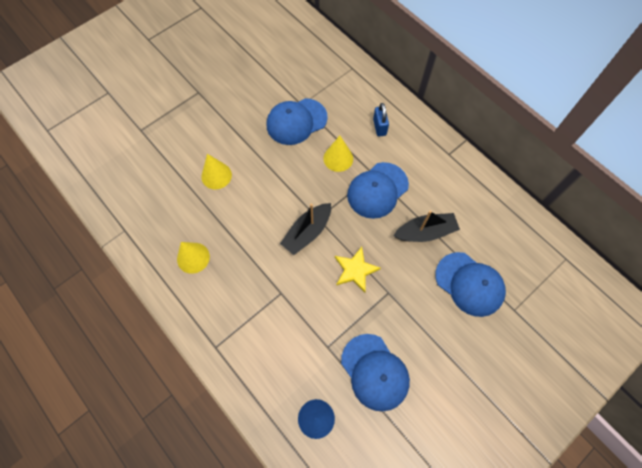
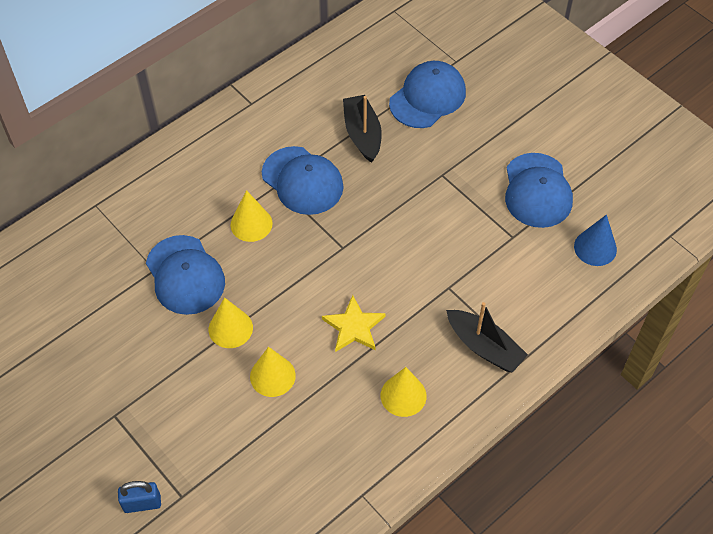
camera: 90 degrees left, 10 degrees down
(254, 150) = (230, 328): none -> yellow cone
(307, 232) = (363, 259): black boat -> black boat (484, 347)
(355, 270) = (414, 207): yellow star -> yellow star (354, 327)
(375, 372) = (537, 191): blue cap -> blue cap turned 120 degrees clockwise
(379, 127) = (203, 175): blue padlock -> blue padlock (142, 503)

